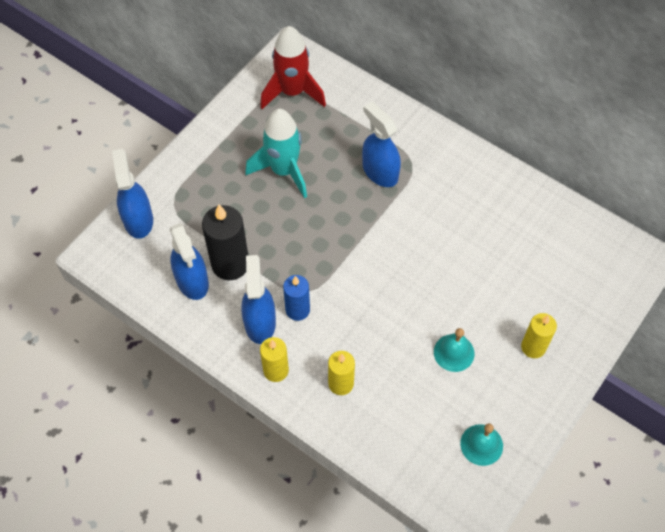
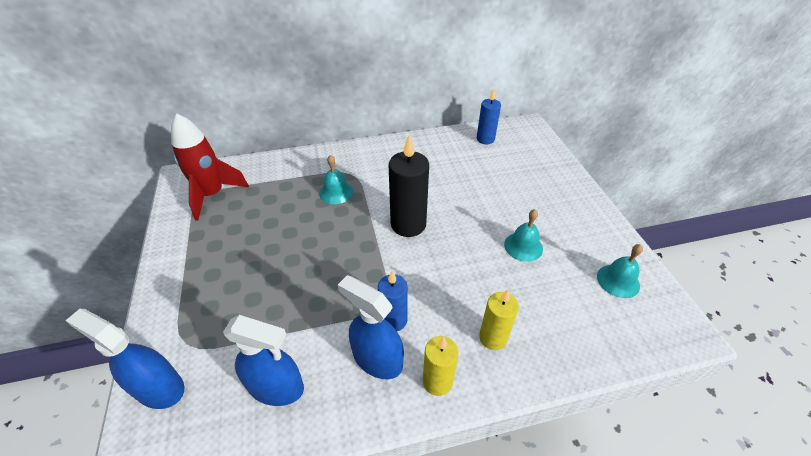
camera: 50 degrees left, 15 degrees down
(230, 264) = (296, 340): black candle -> black candle (408, 224)
(283, 170) = (263, 242): turquoise rocket -> none
(380, 171) = (336, 192): blue spray bottle -> turquoise bell
(533, 347) = (553, 204): yellow candle -> none
(576, 234) = (485, 139): none -> blue candle

